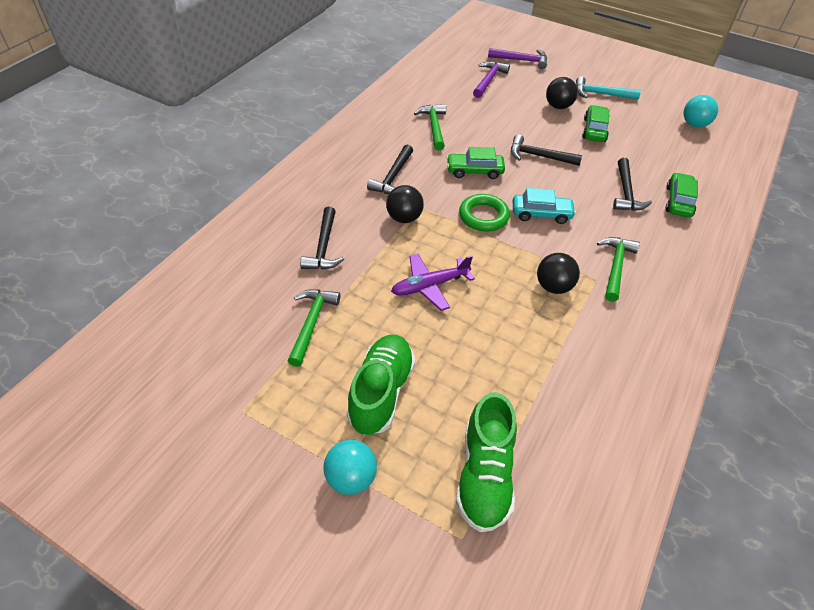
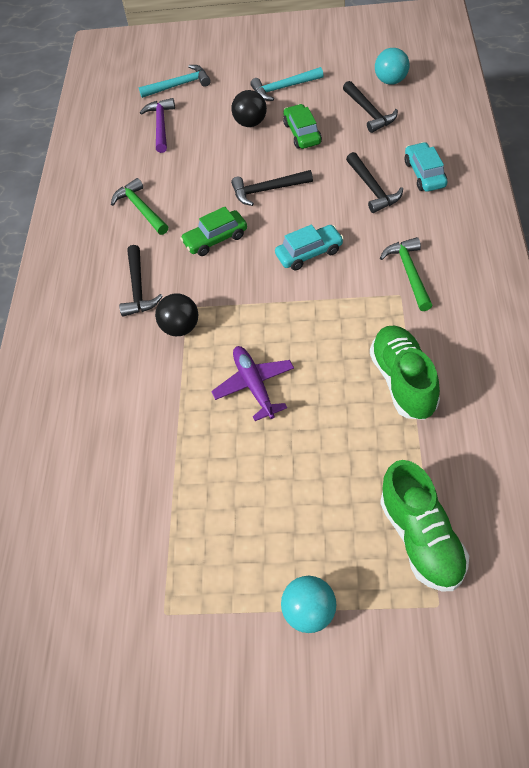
camera: 20 degrees left, 5 degrees up
(311, 323) = (168, 489): green hammer -> none
(323, 247) = (121, 403): black hammer -> black hammer (369, 112)
(381, 392) = (281, 518): green shoe -> green shoe (403, 382)
(430, 286) = (254, 386): purple plane -> purple plane turned 120 degrees clockwise
(483, 216) = (256, 285): green ring -> none
(521, 60) = (179, 85): purple hammer -> turquoise hammer
(553, 286) = (367, 324): black ball -> none
(678, 201) = (424, 174): green car -> turquoise car

